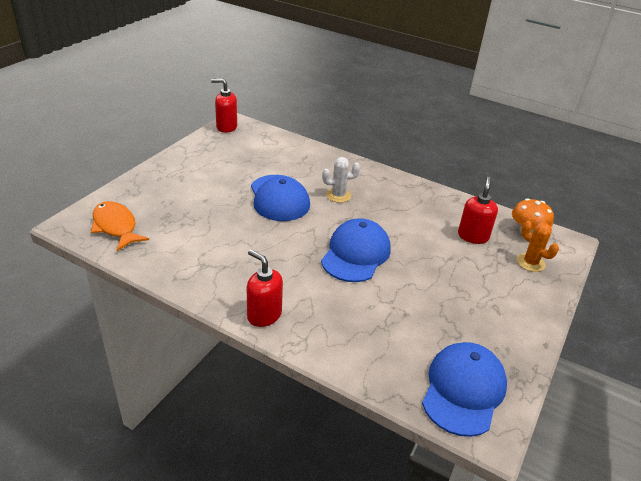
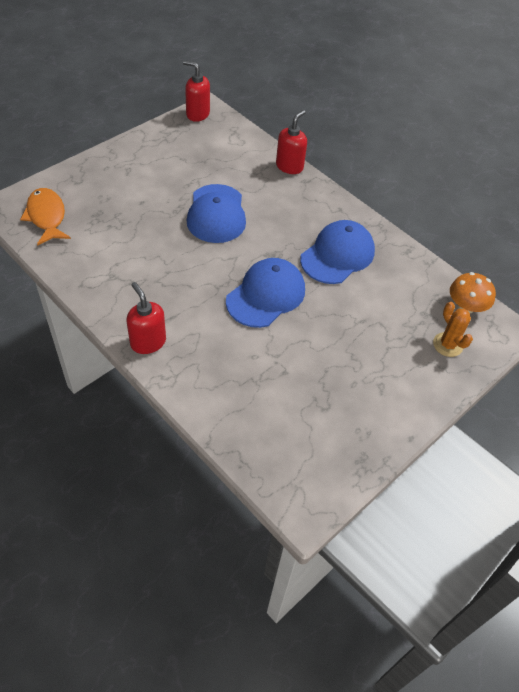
camera: 15 degrees right, 15 degrees up
(338, 195) = (279, 222): white cactus -> none
(463, 390) = (302, 463): blue cap -> blue cap (337, 255)
(473, 236) = (401, 300): red soap dispenser -> red soap dispenser (289, 166)

